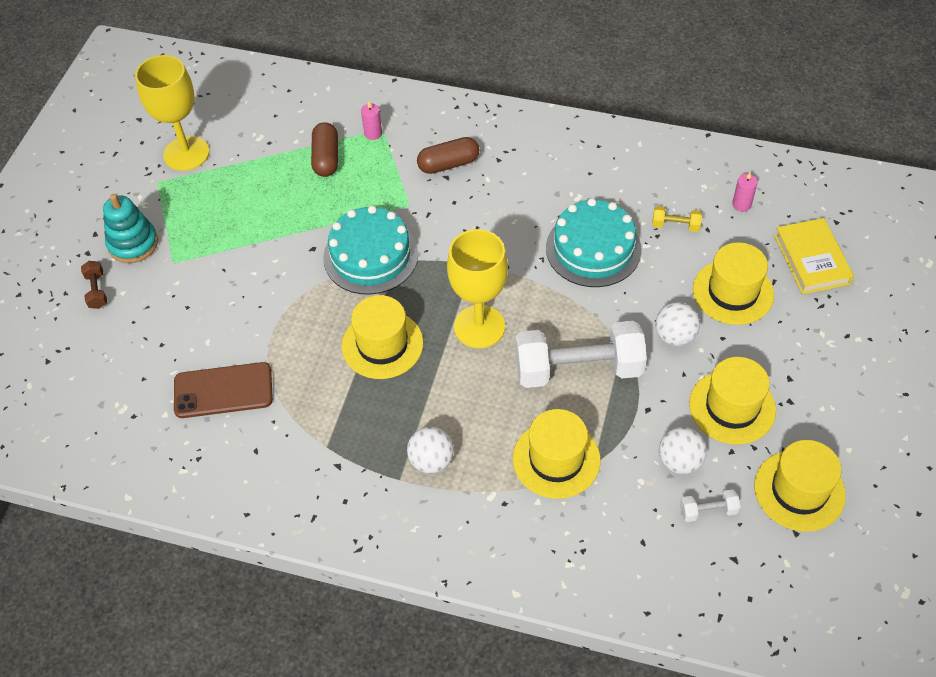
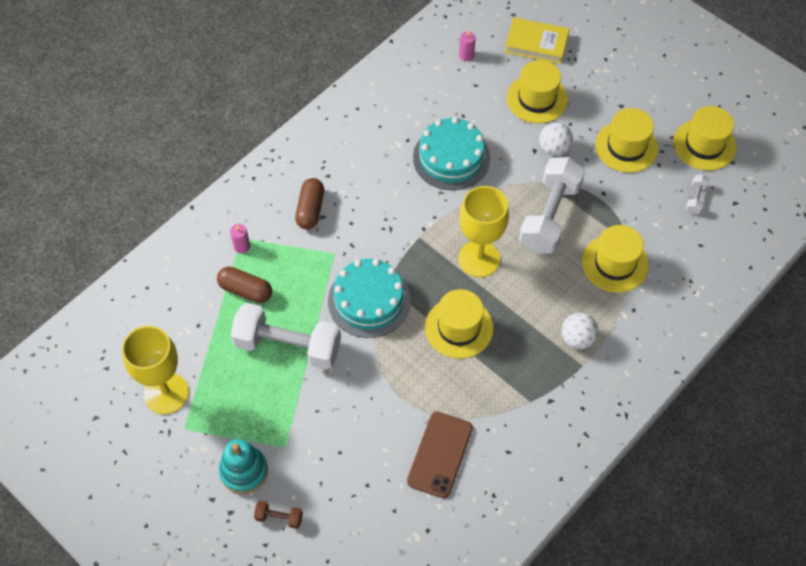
camera: 65 degrees left, 5 degrees up
(282, 216) = (288, 346): none -> white dumbbell
(675, 225) = (461, 101): yellow dumbbell -> none
(679, 461) = (652, 195): white ball -> none

